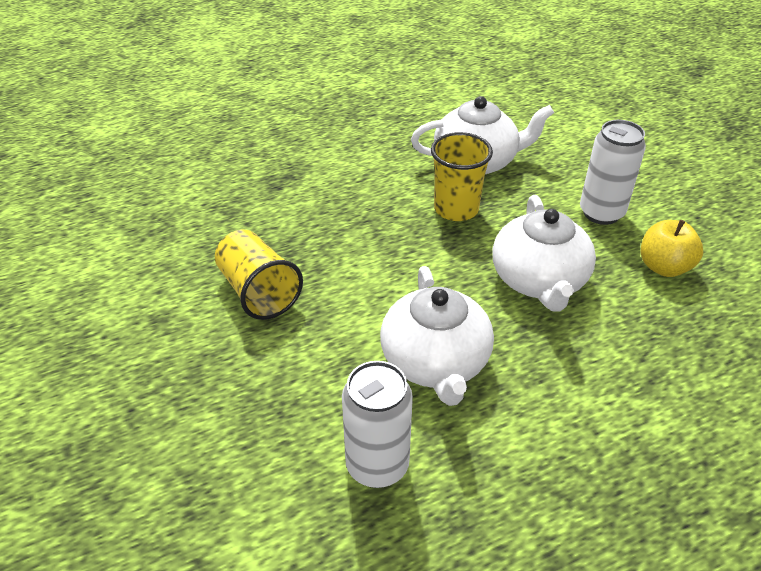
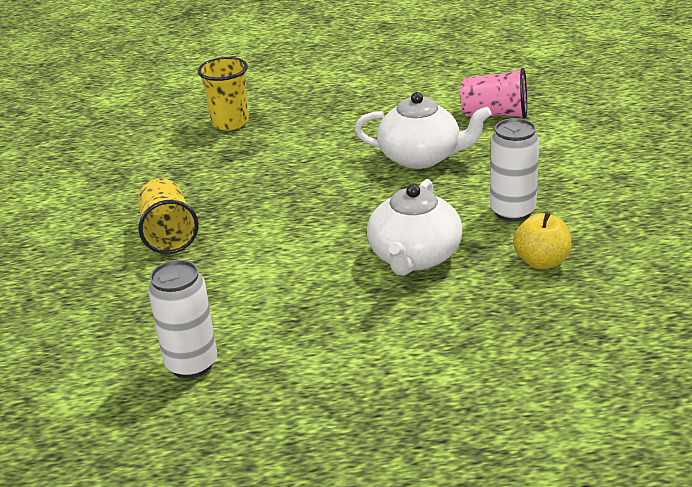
camera: 20 degrees right, 10 degrees down
(435, 362) = (283, 303): white teapot -> none
(456, 209) = (376, 193): yellow cup -> yellow cup (230, 122)
(519, 106) = (495, 114): none -> pink cup

